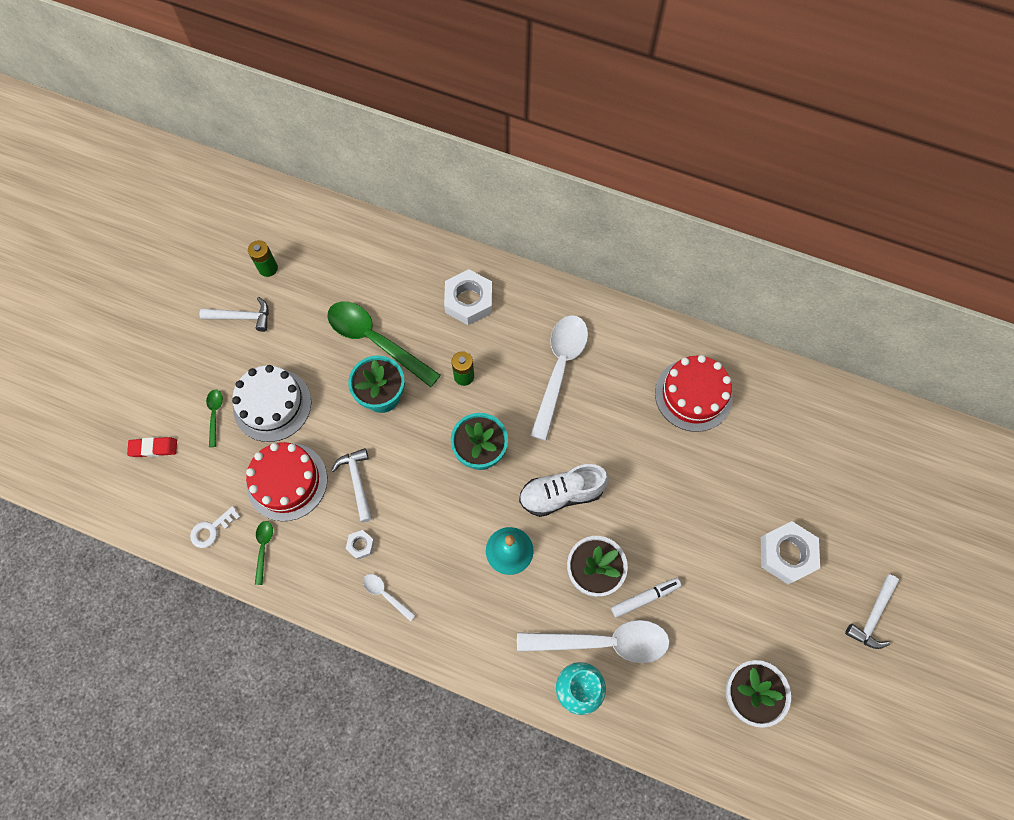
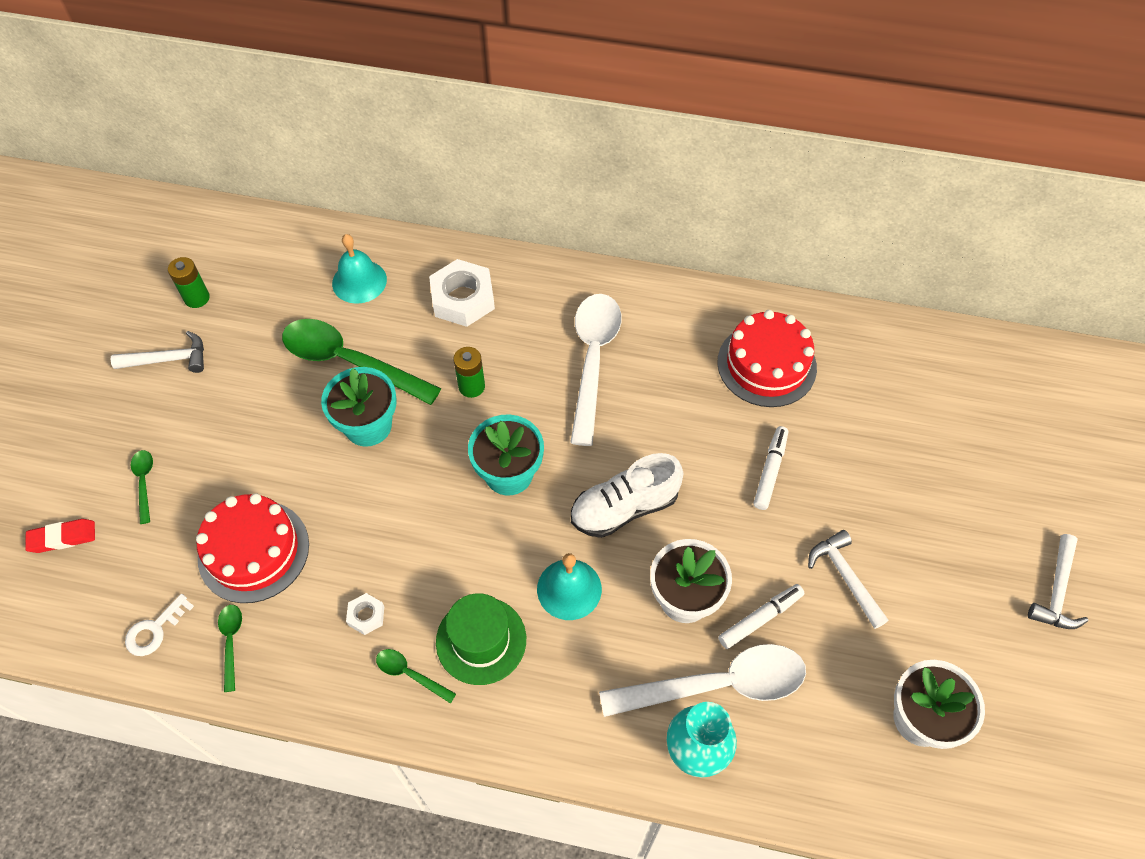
camera: 10 degrees left, 10 degrees down
(272, 405) = (221, 458): white cake -> none
(357, 482) = (350, 536): white hammer -> white hammer (845, 577)
(385, 594) = (410, 674): white spoon -> green spoon
(392, 273) = (359, 281): none -> turquoise bell
(439, 578) = (481, 640): none -> green hat
(677, 483) = (770, 471): none -> white marker
(787, 554) = (929, 533): white nut -> none

